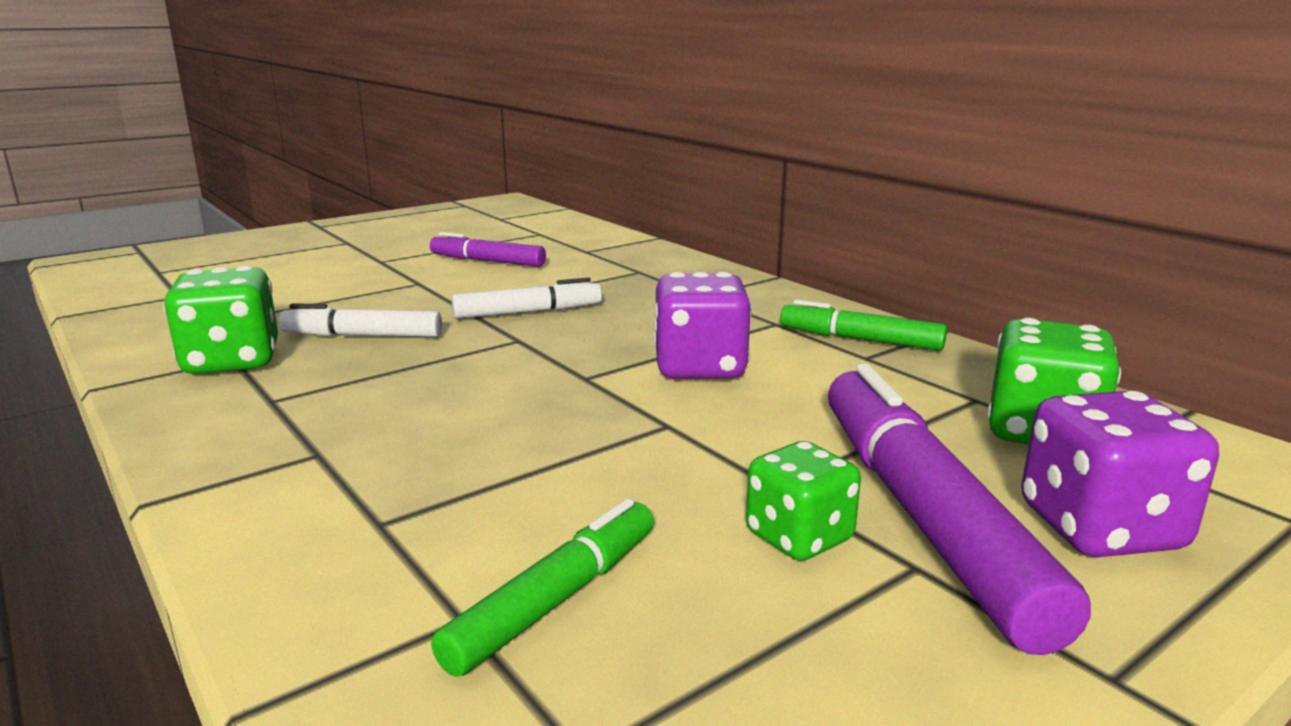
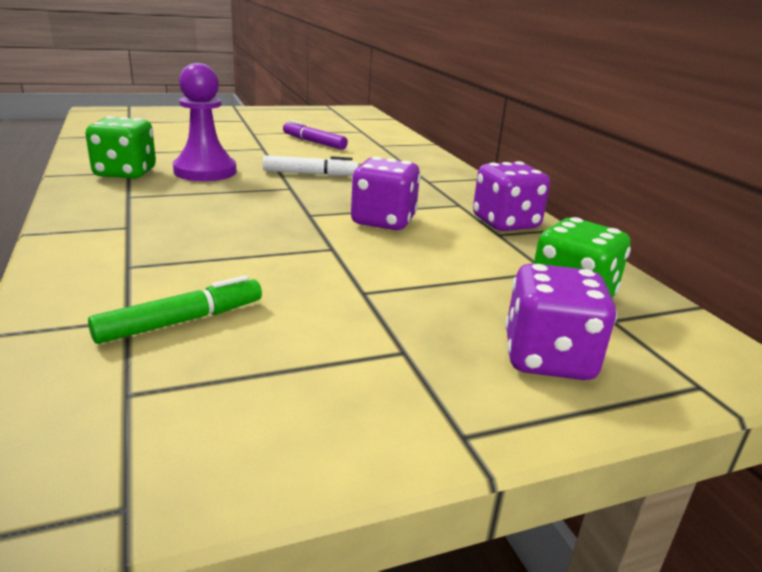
camera: 15 degrees right, 5 degrees up
(362, 335) = (205, 171): white marker -> purple pawn
(799, 537) = (348, 321): green dice -> none
(860, 339) = (505, 223): green marker -> purple dice
(924, 516) = (438, 327): purple marker -> none

